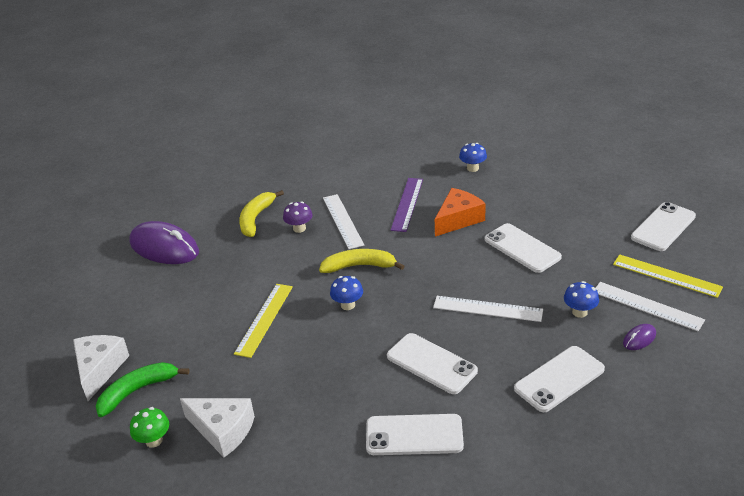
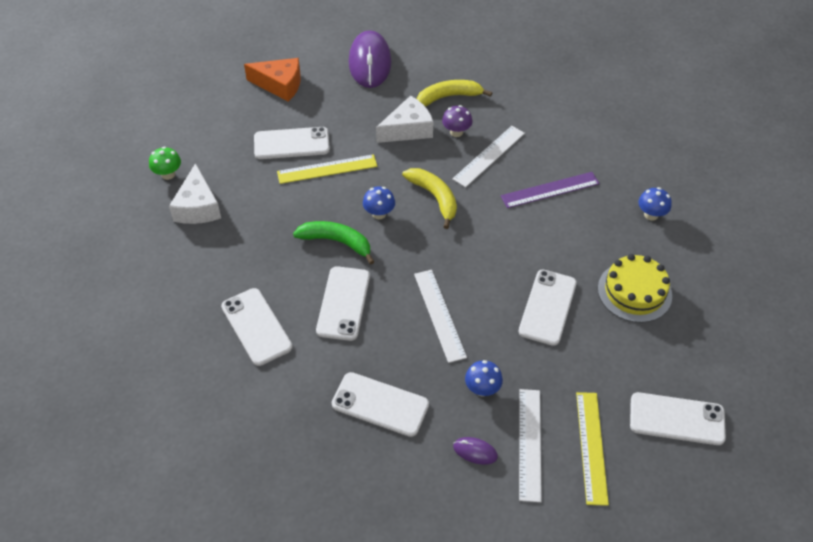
camera: 55 degrees right, 15 degrees up
(100, 369) = (217, 105): white cheese -> white cheese (408, 129)
(137, 391) = (208, 138): green banana -> green banana (336, 242)
(208, 332) = (291, 143): none -> white phone
(458, 219) = (556, 239): orange cheese -> orange cheese (280, 85)
(538, 202) = (634, 292): none -> yellow cake

